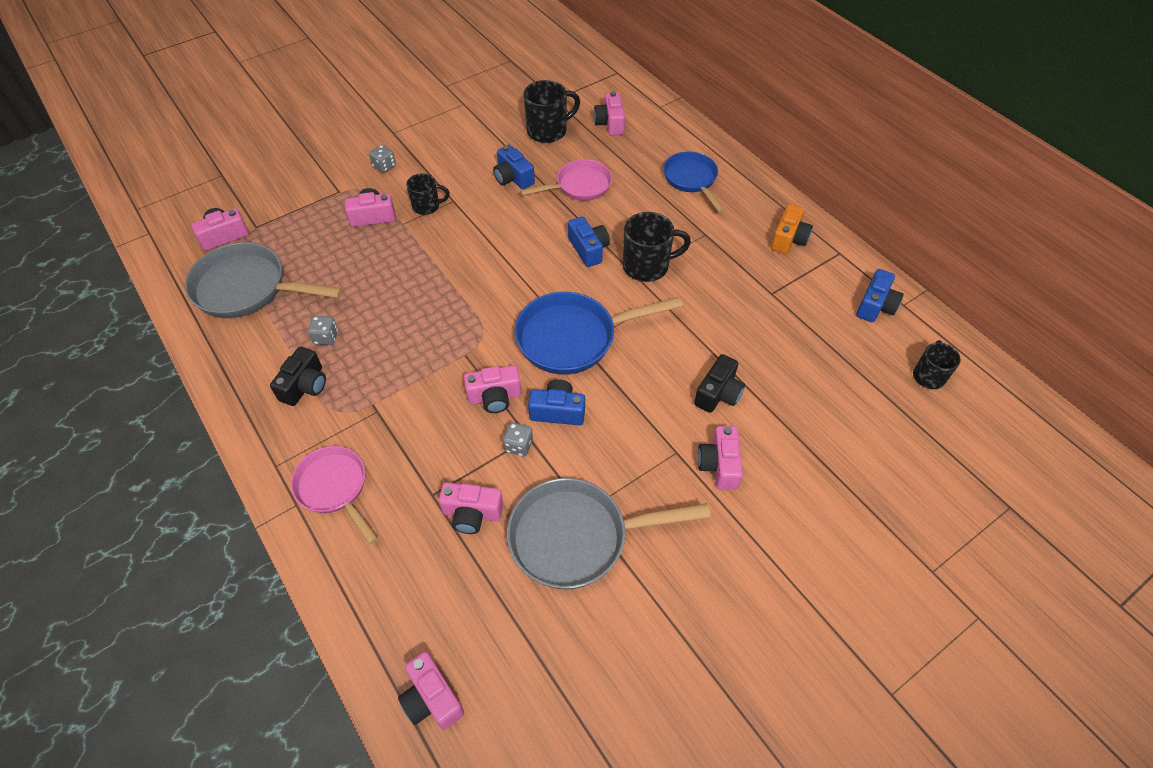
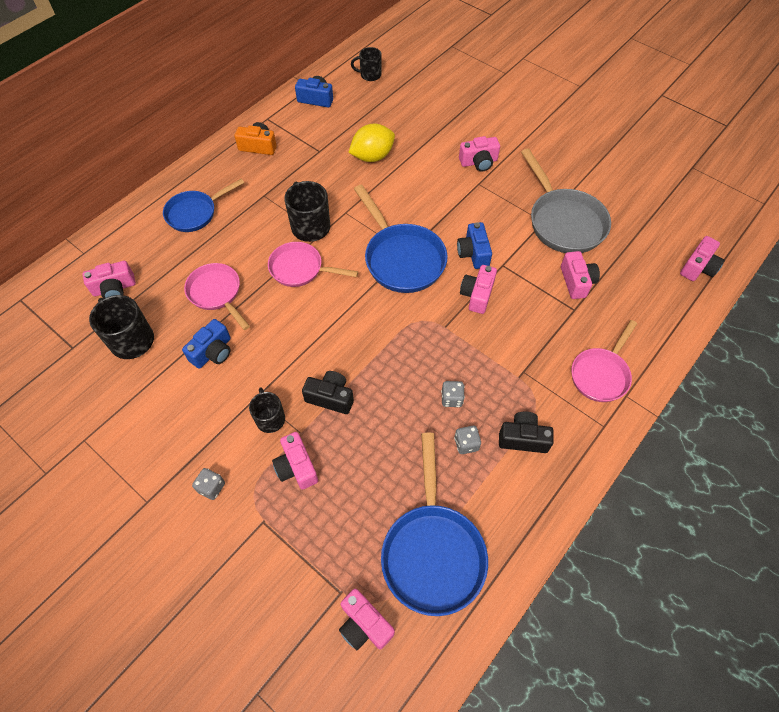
camera: 105 degrees left, 5 degrees up
(248, 289) = (432, 551): grey pan -> blue pan
(494, 397) = (477, 295): pink camera -> pink camera turned 135 degrees counterclockwise
(518, 445) = (512, 269): grey dice -> grey dice (451, 399)
(588, 249) = (300, 269): blue camera -> pink pan
(718, 393) = (422, 169): black camera -> black camera (330, 397)
(752, 344) = (372, 156): none -> yellow lemon

